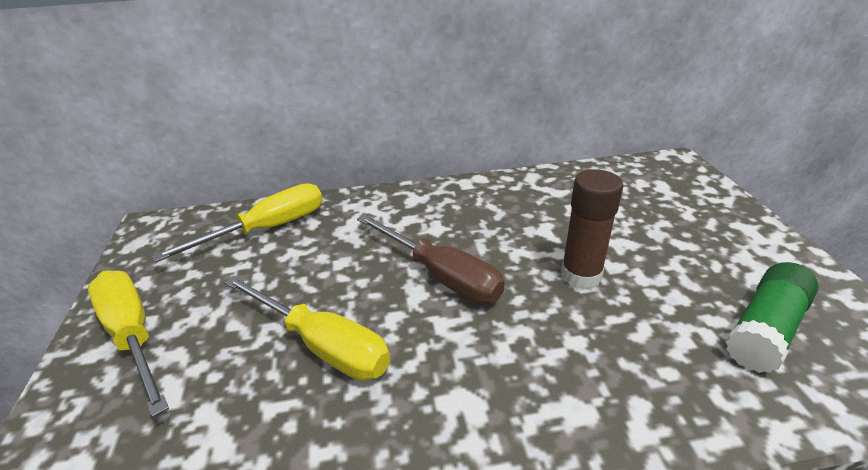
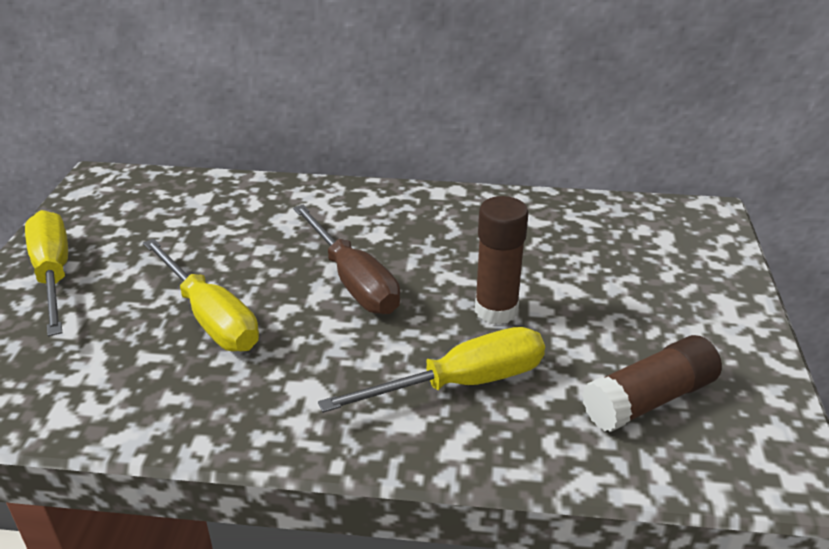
camera: 15 degrees right, 0 degrees up
(267, 229) = (207, 202): yellow screwdriver -> yellow screwdriver (461, 383)
(765, 329) = (649, 399): green glue stick -> brown glue stick

